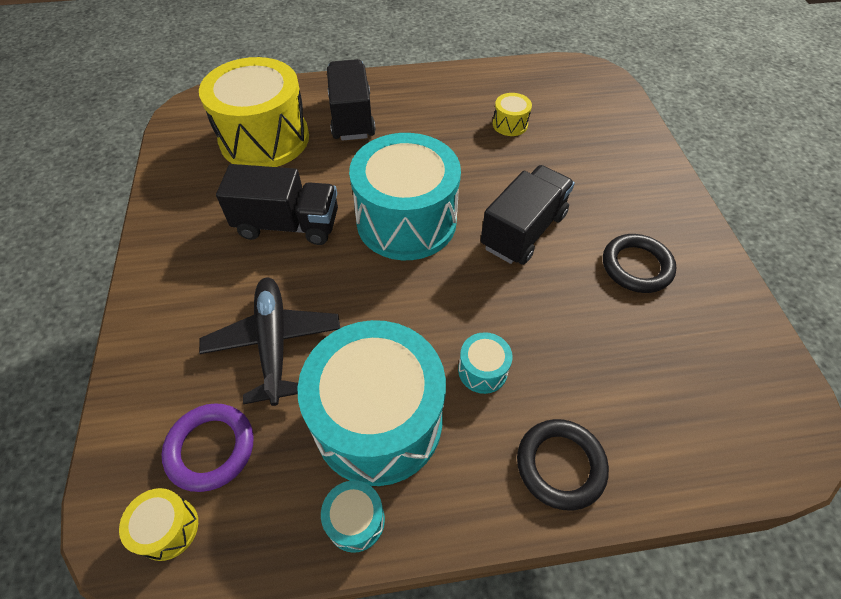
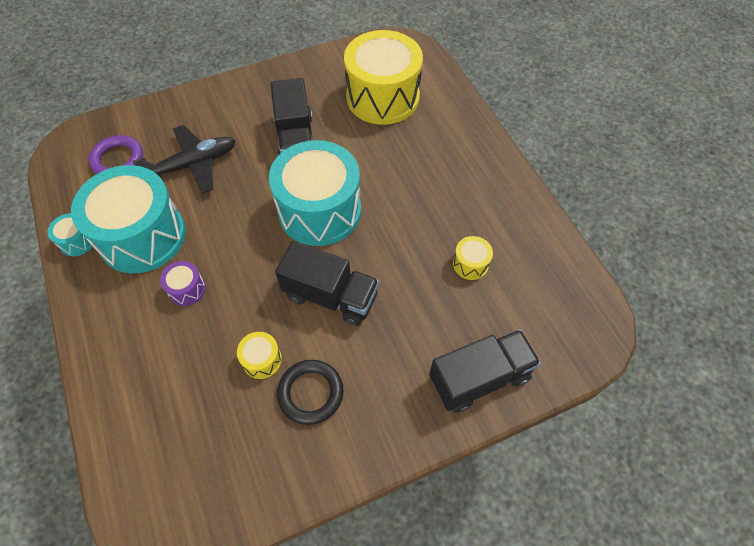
camera: 75 degrees right, 5 degrees up
(168, 528) = (72, 158): yellow drum -> yellow drum (262, 360)
(351, 117) = (431, 143): black truck -> black truck (479, 378)
(482, 370) = (187, 289): turquoise drum -> purple drum
(560, 465) = (117, 349): black ring -> none

